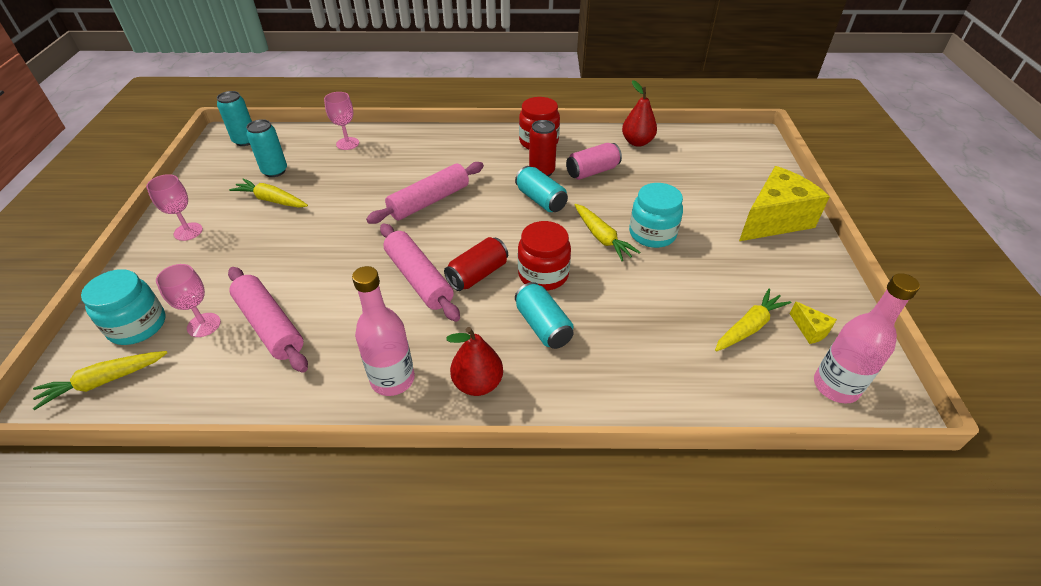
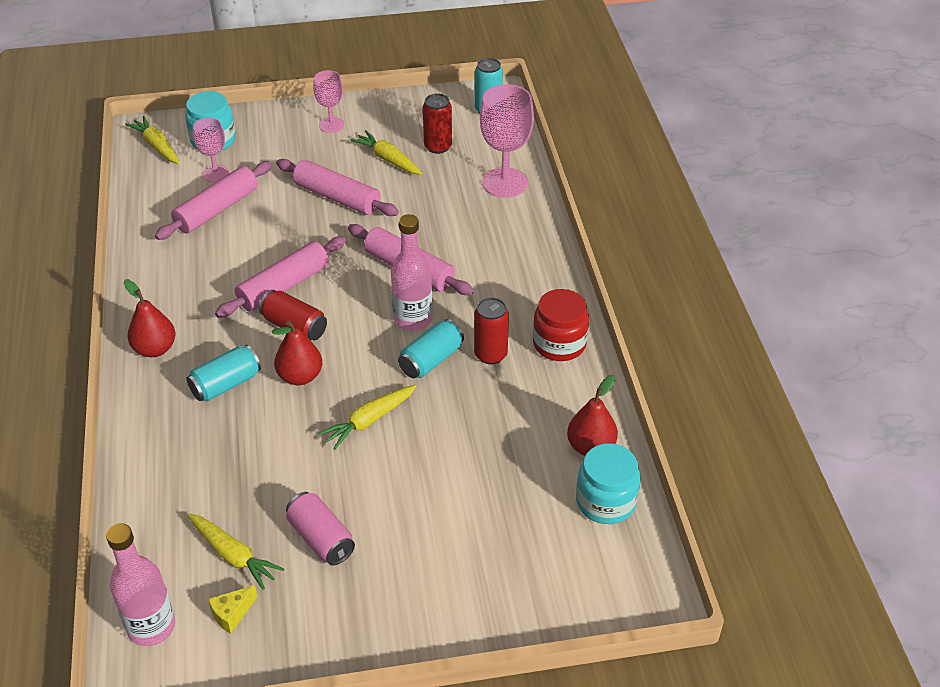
camera: 80 degrees right, 0 degrees up
(272, 200) = (388, 159): yellow carrot -> yellow carrot turned 60 degrees counterclockwise
(275, 171) = (438, 146): turquoise can -> red can
(306, 235) = (337, 197): none -> pink rolling pin
(347, 143) = (505, 183): pink goblet -> pink goblet, size x1.71
(392, 379) = (159, 296): pink bottle -> pink bottle (413, 319)
(543, 274) = (300, 376): red jar -> red pear
(592, 171) = (503, 403): pink can -> pink can (321, 538)
(652, 234) = (384, 467): turquoise jar -> turquoise jar (605, 502)
(774, 220) = (434, 599): yellow cheese -> none

